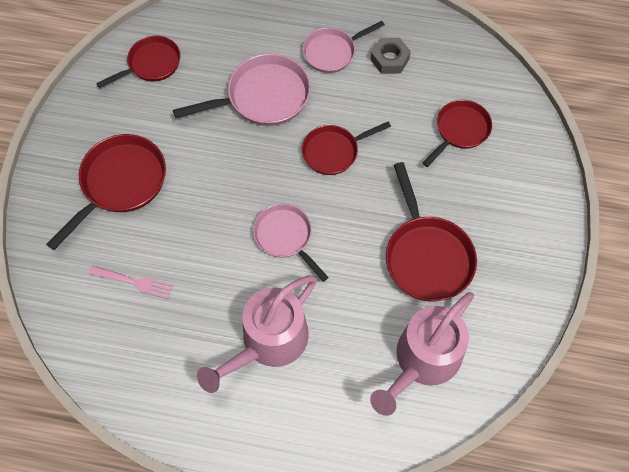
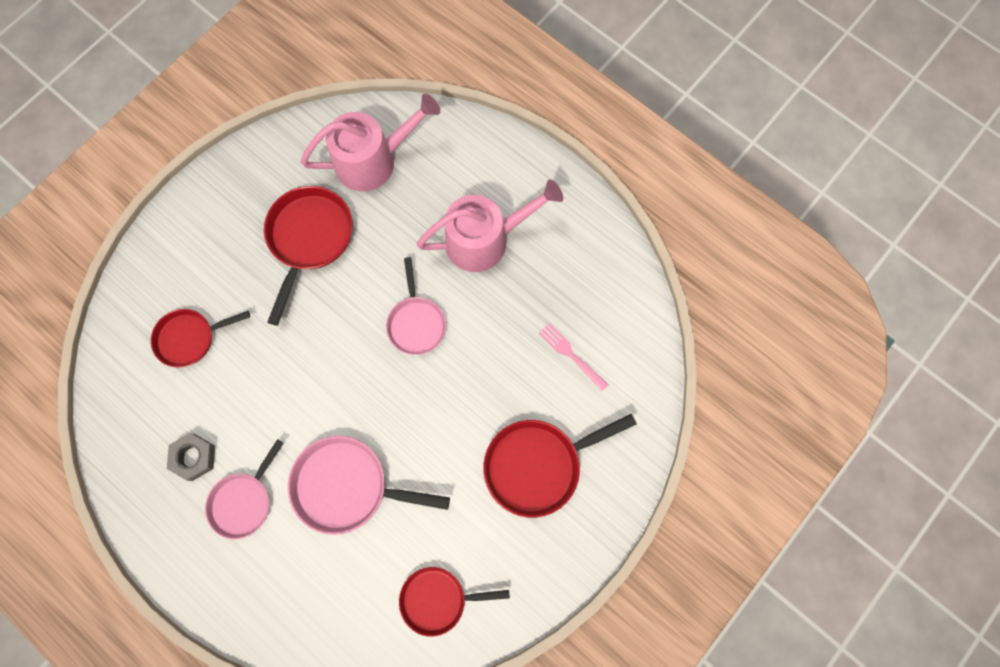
camera: 150 degrees left, 10 degrees up
(332, 52) = (243, 501): pink pan -> pink pan turned 120 degrees clockwise
(333, 151) = (319, 383): red pan -> none

